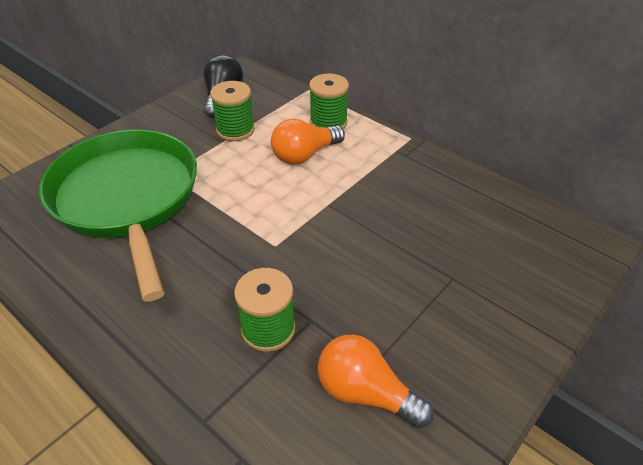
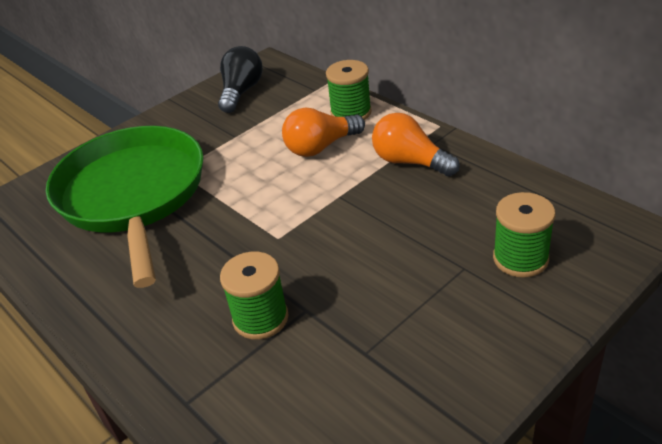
camera: 10 degrees right, 5 degrees down
(235, 130) = (250, 124): green spool -> green spool (520, 258)
(365, 393) = (353, 379): orange light bulb -> orange light bulb (410, 162)

